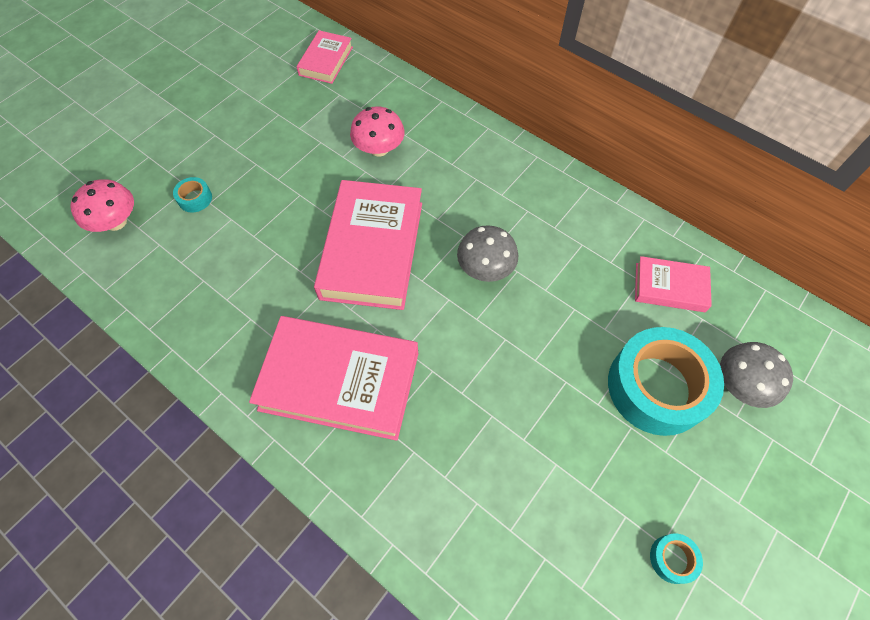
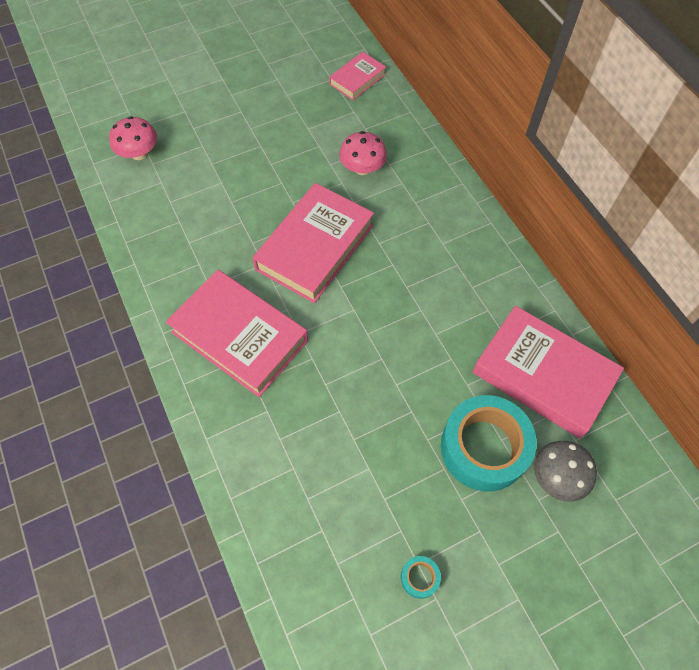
camera: 25 degrees right, 0 degrees up
(195, 198) = (203, 156): turquoise tape -> none
(485, 268) = (396, 297): grey mushroom -> none
(670, 287) = (543, 375): pink book -> pink book, size x1.90

